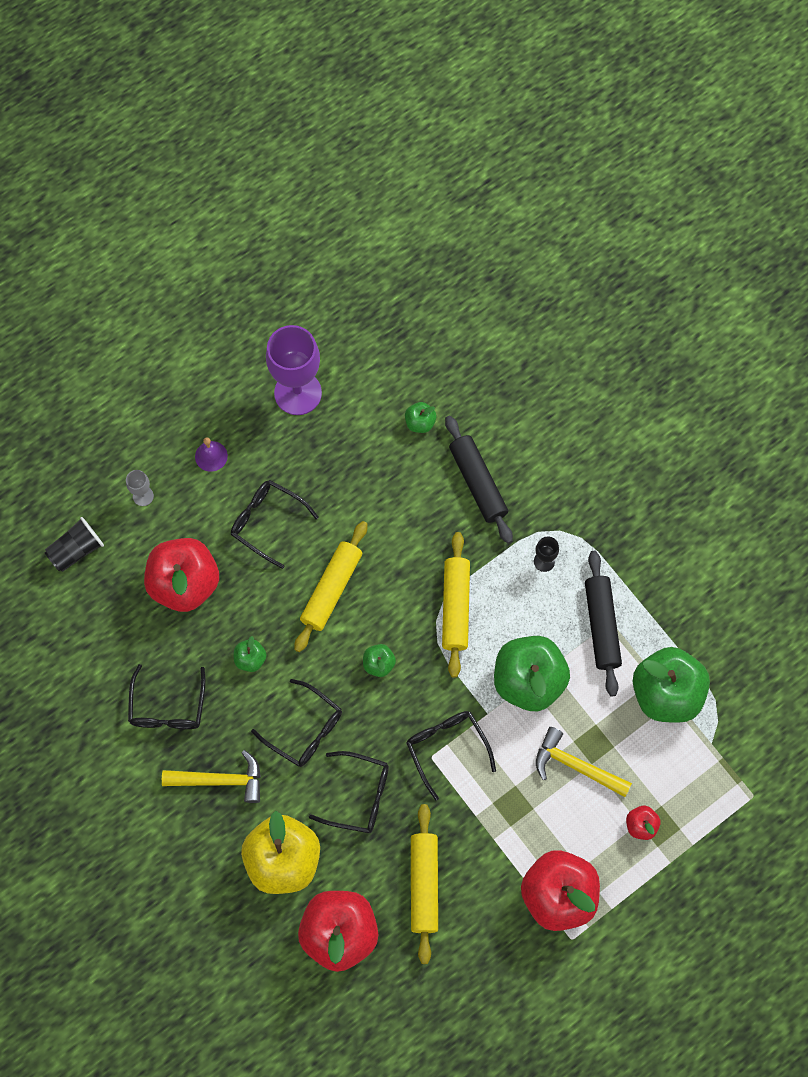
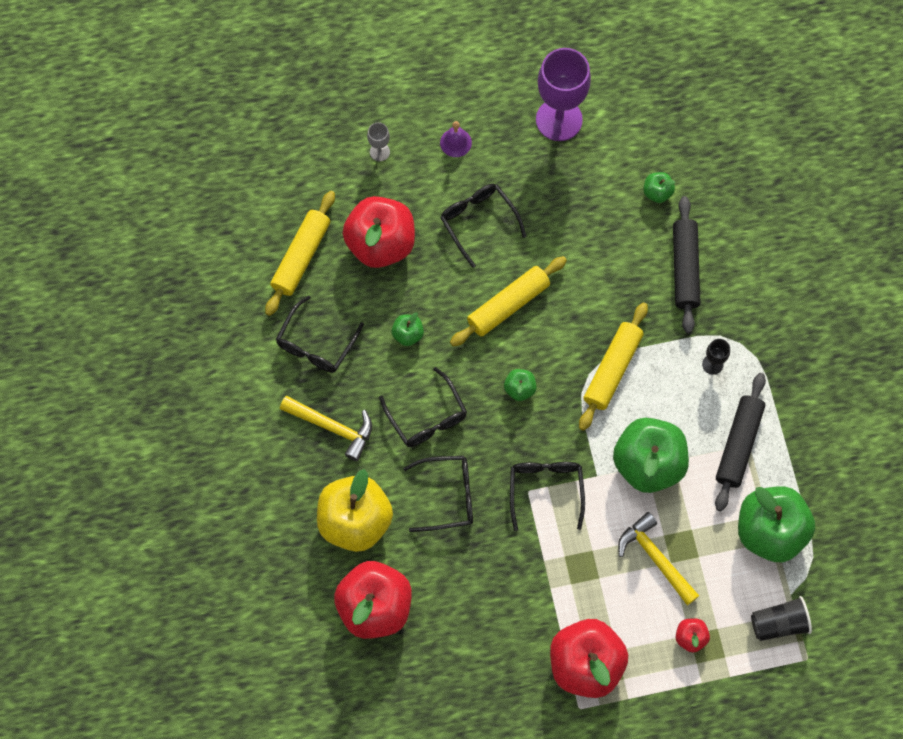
camera: 25 degrees right, 0 degrees up
(76, 550) = (300, 174): black cup -> black cup (779, 623)
(358, 796) = (447, 496): black glasses -> black glasses turned 45 degrees counterclockwise
(424, 884) = (469, 599): yellow rolling pin -> yellow rolling pin (301, 257)

